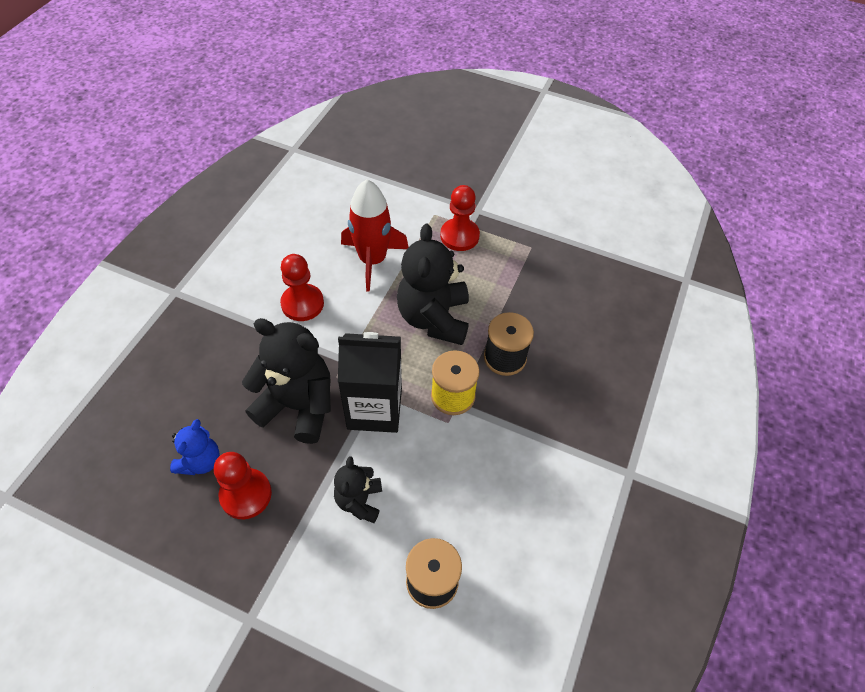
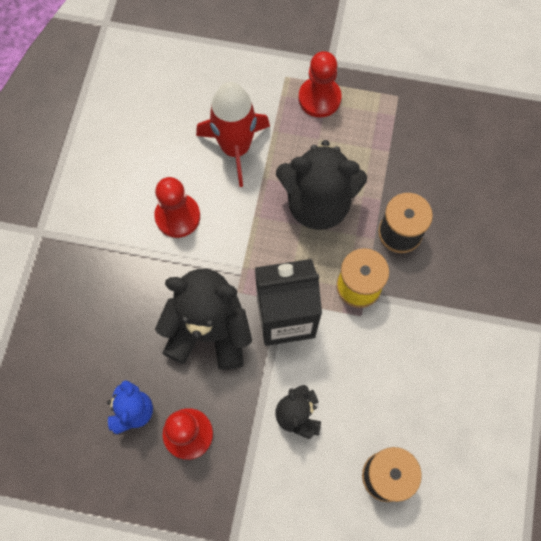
camera: 10 degrees left, 15 degrees up
(434, 318) = (318, 203): black teddy bear -> black teddy bear turned 75 degrees counterclockwise

